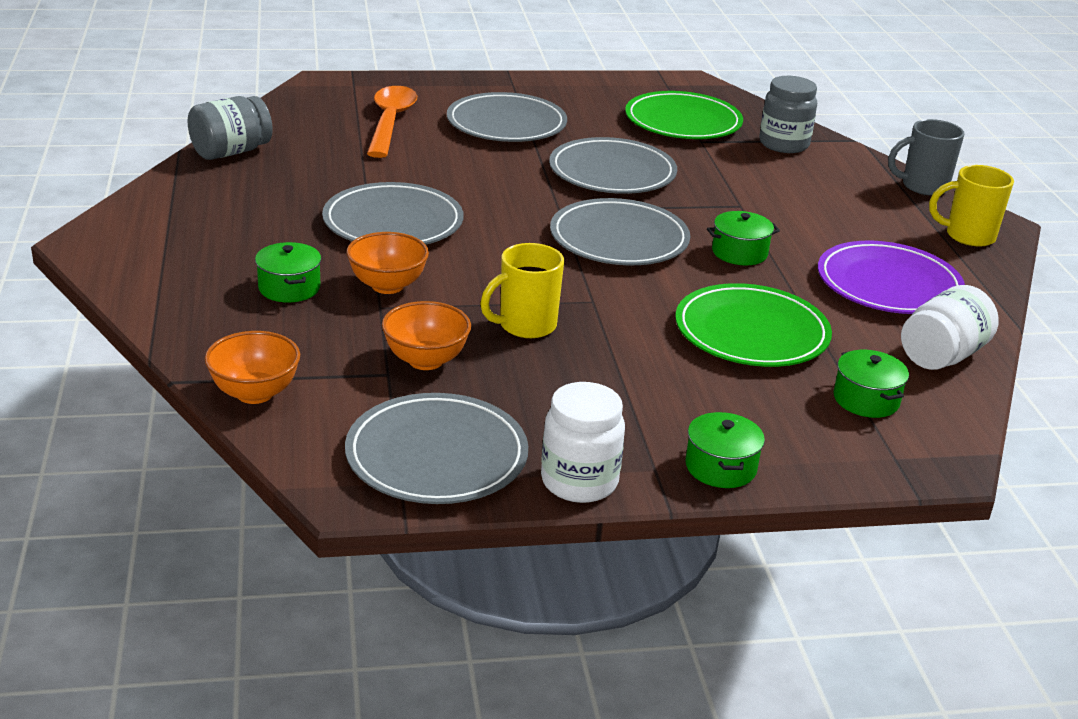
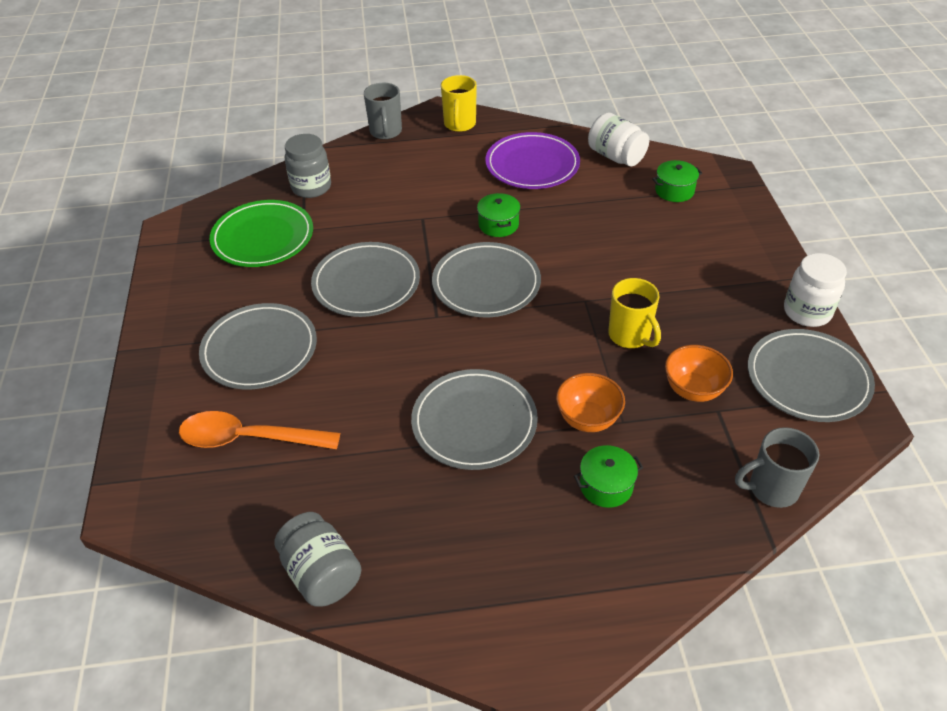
camera: 85 degrees left, 15 degrees up
(255, 393) = (771, 489): orange bowl -> grey mug
(720, 467) = (767, 253): green pot -> none
(751, 332) = (609, 228): green plate -> none

